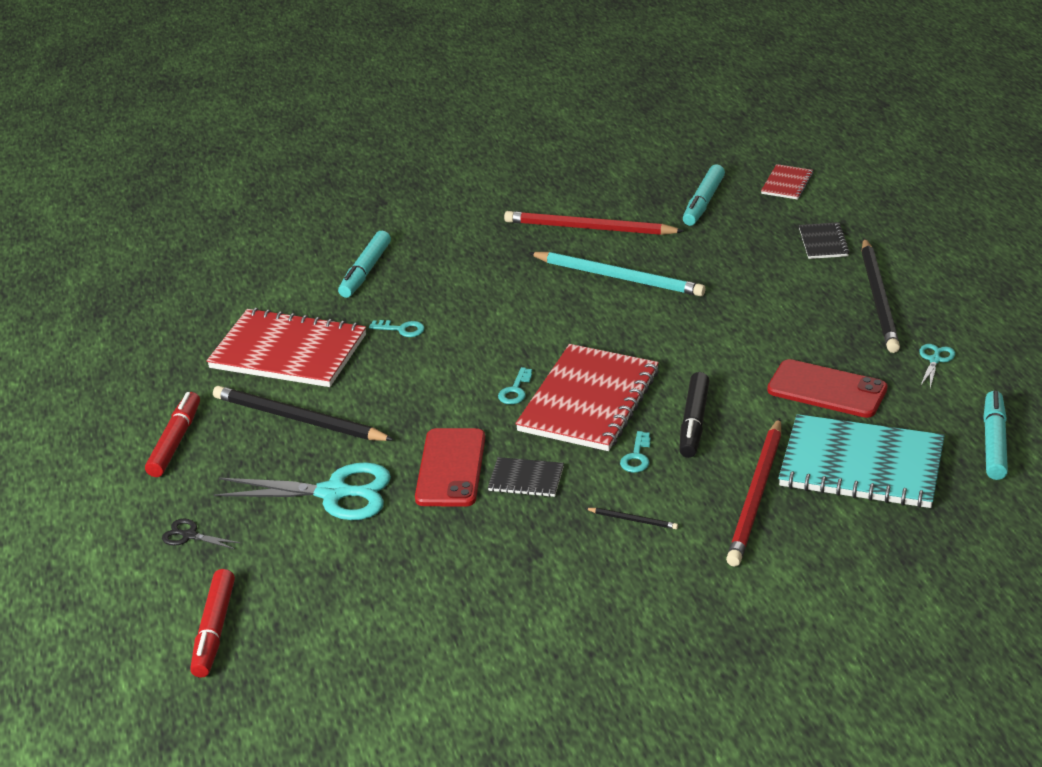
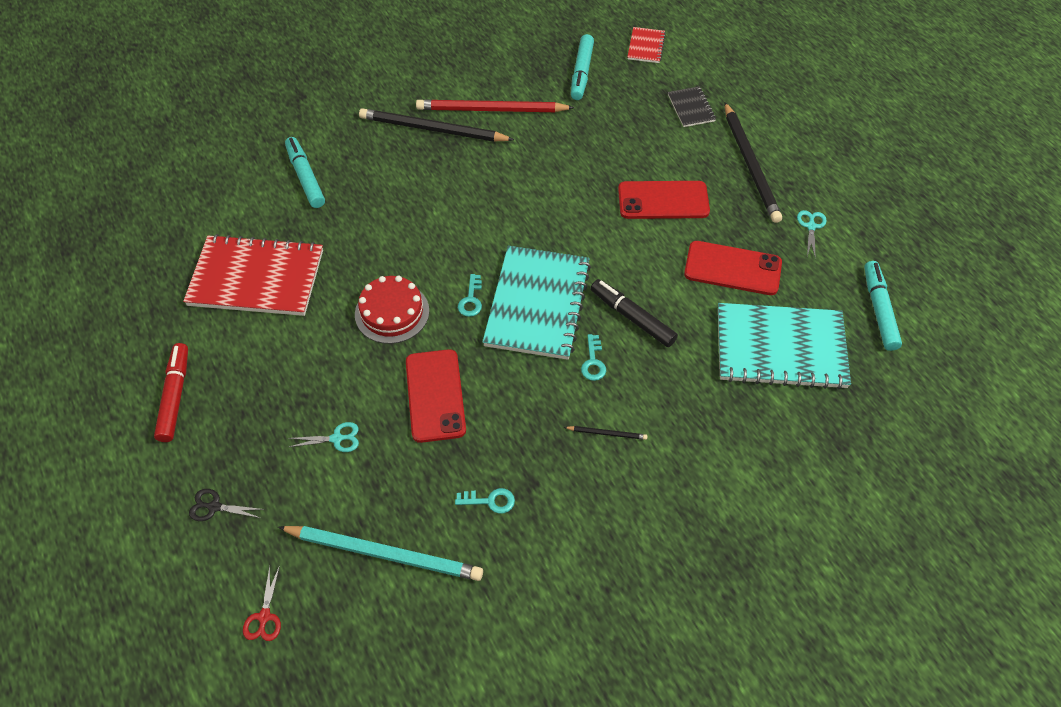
camera: 15 degrees left, 20 degrees up
(214, 630) = (264, 616): red marker -> red scissors
(298, 419) = (284, 356): black pencil -> black pencil (432, 129)
(333, 493) = (336, 438): turquoise scissors -> turquoise scissors, size x0.45
(365, 271) = (305, 177): turquoise marker -> turquoise marker turned 150 degrees clockwise
(401, 329) = (354, 241): turquoise key -> turquoise key (490, 501)
(425, 393) = (392, 312): none -> red cake
(526, 479) = (504, 399): black notebook -> none
(589, 401) = (537, 304): red notebook -> turquoise notebook
(619, 277) = (530, 162): turquoise pencil -> turquoise pencil (384, 554)
(694, 422) = (632, 317): black marker -> black marker turned 135 degrees clockwise
(756, 496) = (703, 392): red pencil -> none
(763, 322) = (663, 200): none -> red phone

